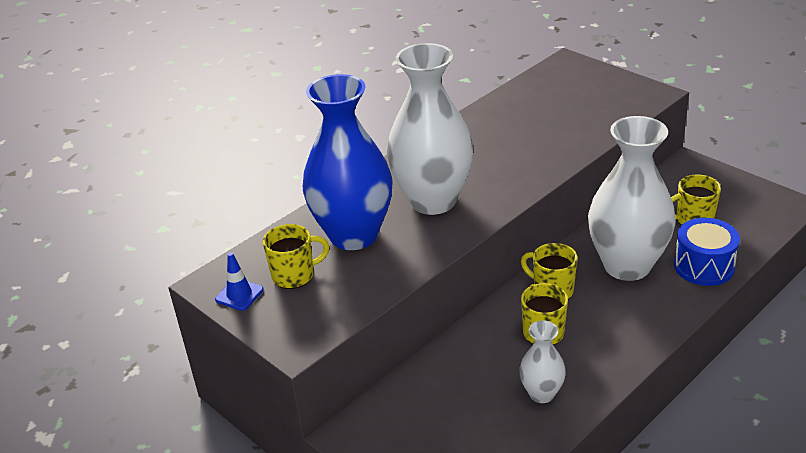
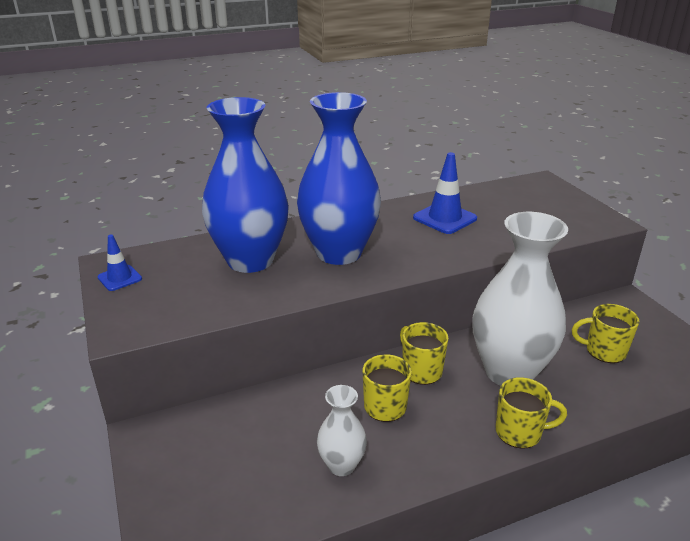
camera: 20 degrees right, 5 degrees down
(294, 275) = (175, 277): yellow mug -> yellow mug (520, 432)
(433, 200) = (339, 253): white vase -> blue vase
(504, 132) = (444, 218): none -> blue traffic cone
(704, 266) = (590, 398): blue drum -> none

